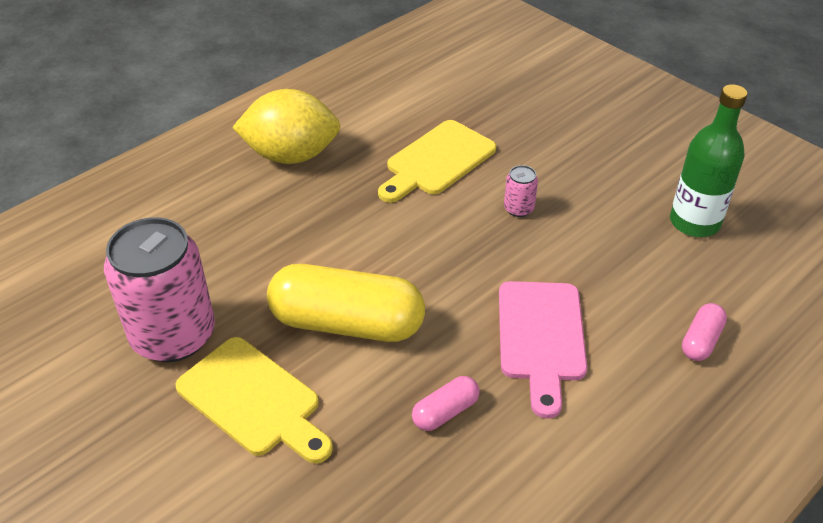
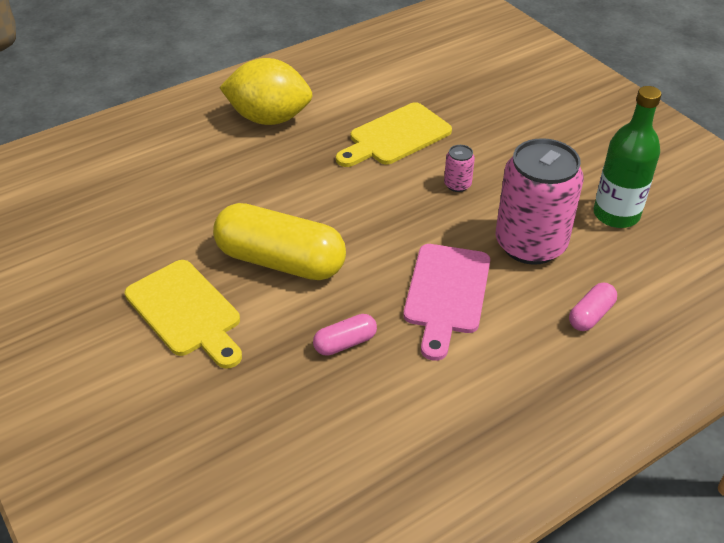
camera: 10 degrees right, 0 degrees up
(173, 335) = (133, 252): pink can -> pink can (530, 244)

